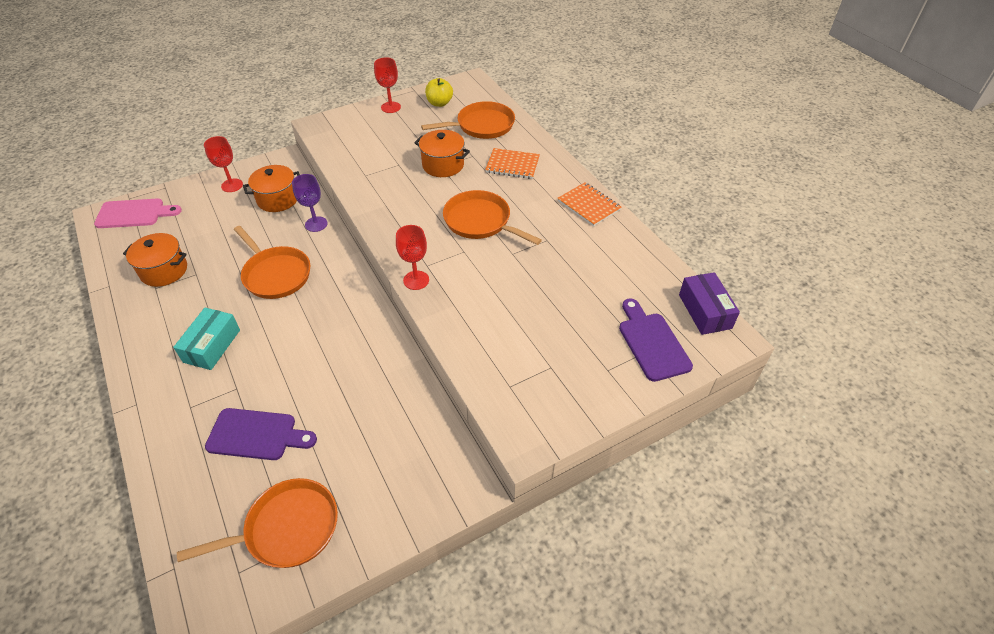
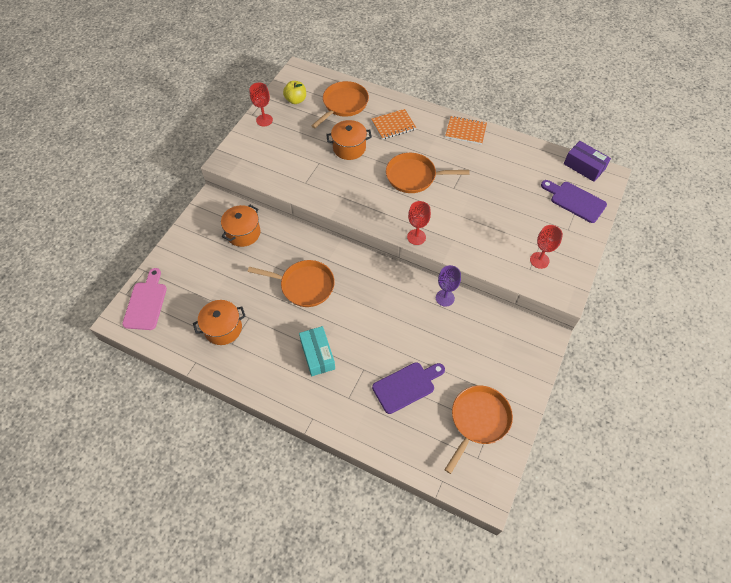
camera: 35 degrees left, 10 degrees up
(134, 213) = (146, 303): pink cutting board -> pink cutting board turned 45 degrees counterclockwise
(232, 185) = (196, 241): red goblet -> red goblet (539, 260)
(316, 224) = (291, 236): purple goblet -> purple goblet (445, 298)

